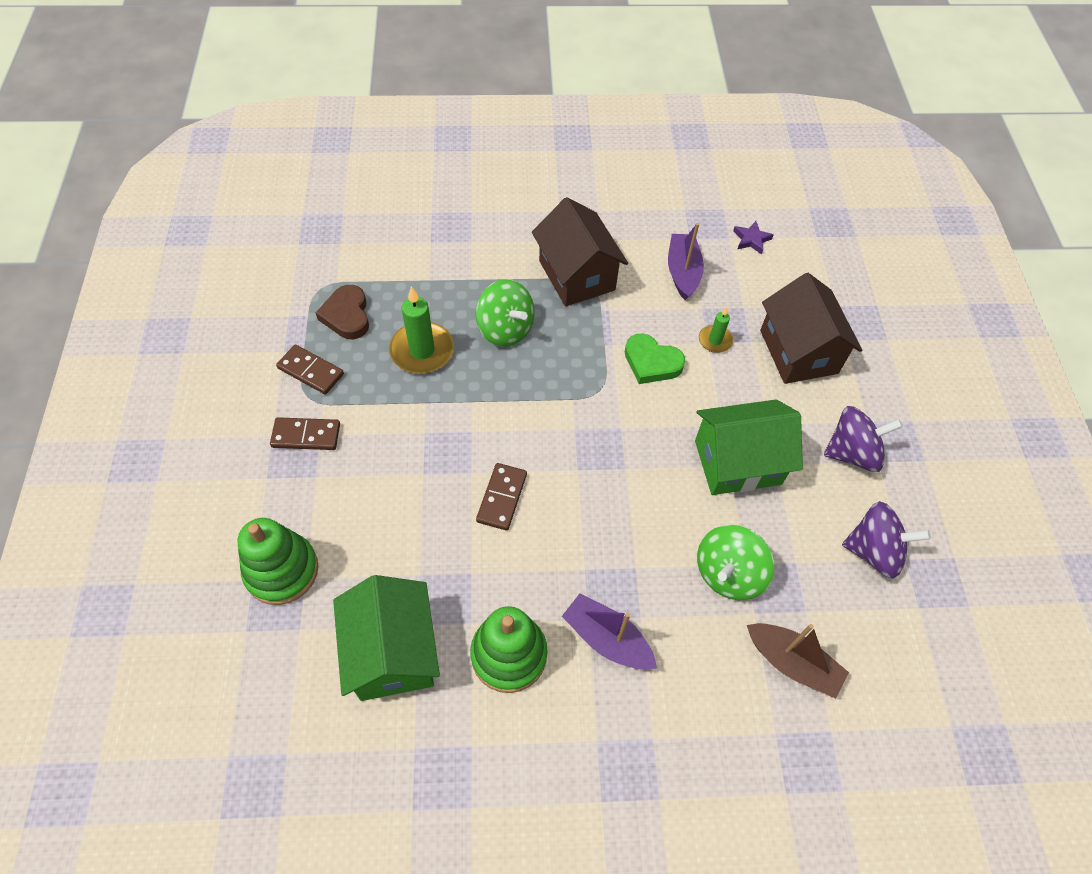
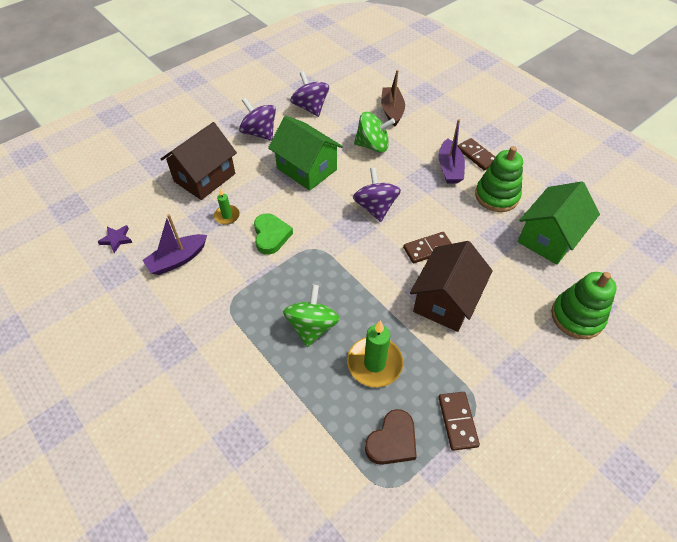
camera: 125 degrees left, 5 degrees down
(306, 436) = (500, 378): brown domino -> brown domino (477, 155)
(576, 275) = (227, 316): brown house -> brown house (445, 301)
(610, 491) = (375, 207): none -> purple spinning top

